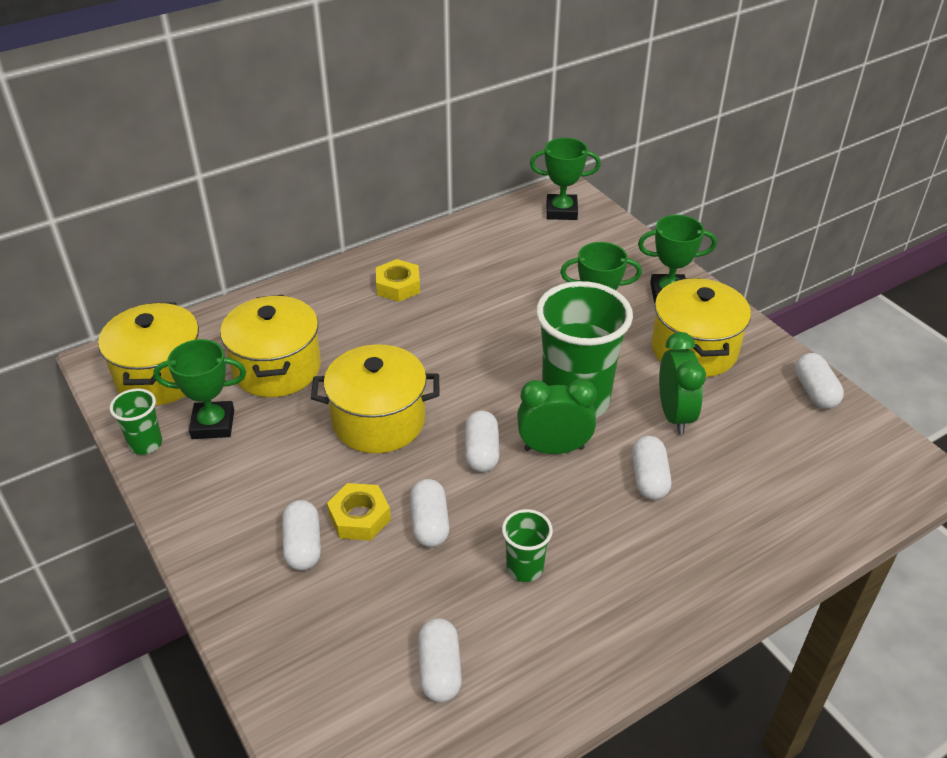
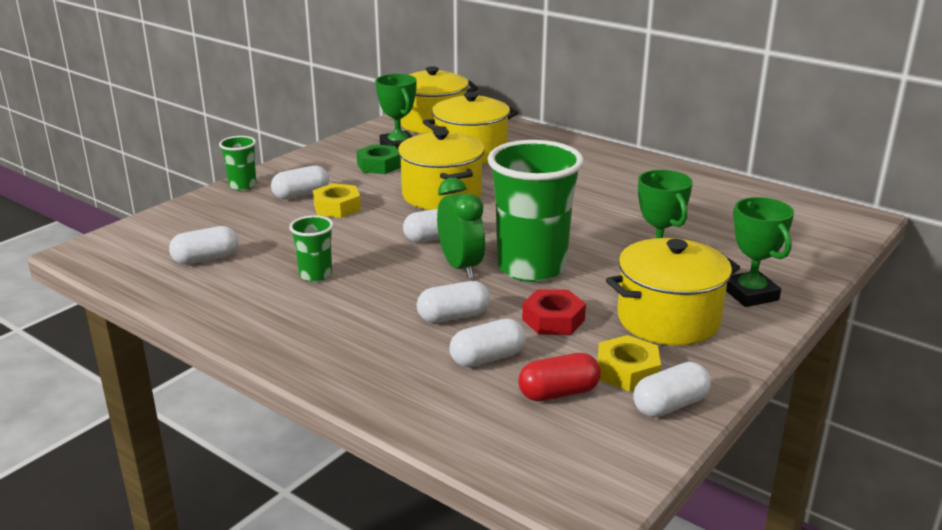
camera: 70 degrees right, 15 degrees down
(146, 444) = (367, 133): green cup -> green cup (242, 186)
(260, 454) = (379, 165): none -> green nut
(398, 286) = (611, 172): yellow nut -> yellow nut (627, 371)
(430, 523) = (344, 232): white capsule -> white capsule (487, 358)
(561, 211) = (819, 220): green trophy -> none
(674, 415) = (553, 320): green clock -> red nut
(788, 446) = (558, 393): none -> red capsule

